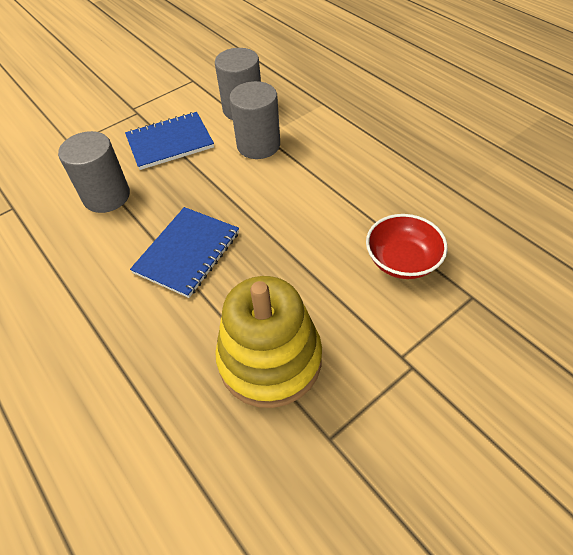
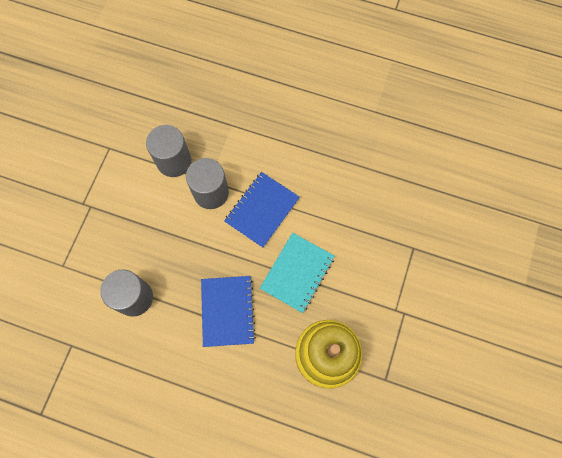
camera: 35 degrees left, 20 degrees up
(170, 142) = (142, 223): blue notebook -> blue notebook (262, 210)
(297, 253) = (297, 273): none -> turquoise notebook
(402, 261) = (362, 243): red bowl -> none

